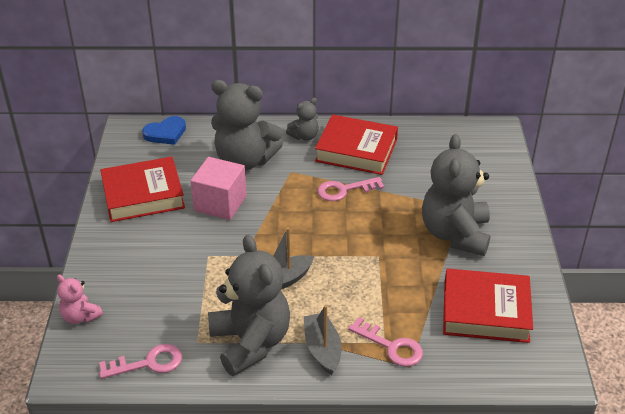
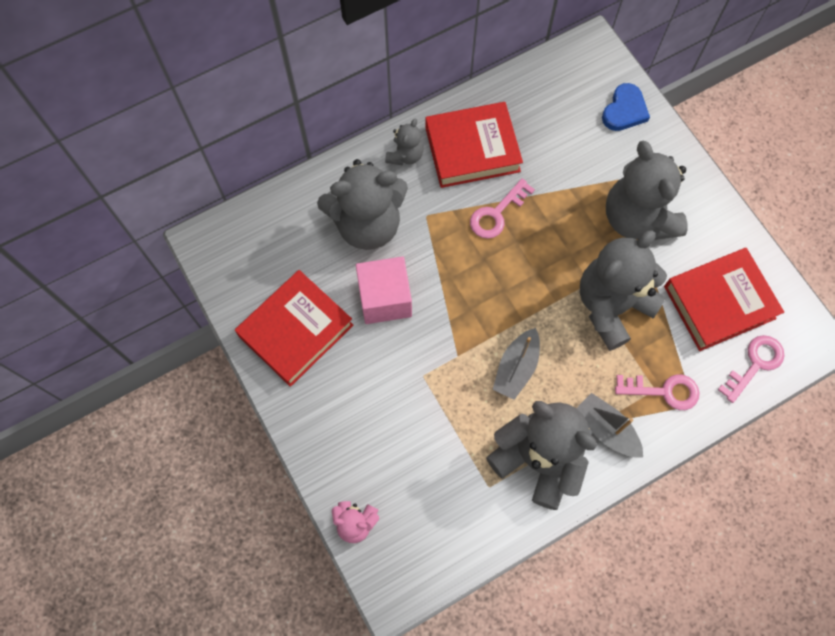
camera: 30 degrees left, 30 degrees up
(148, 363) = (462, 538): pink key -> pink key (755, 364)
(166, 133) = (252, 227): blue heart -> blue heart (624, 110)
(390, 276) = (612, 306): none -> grey teddy bear

